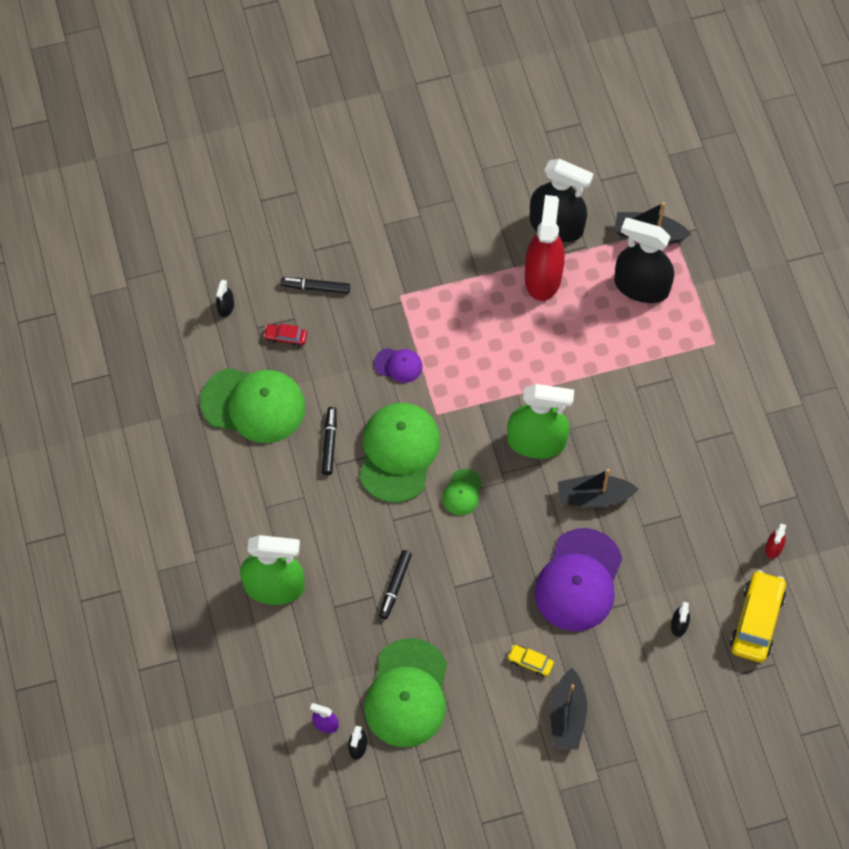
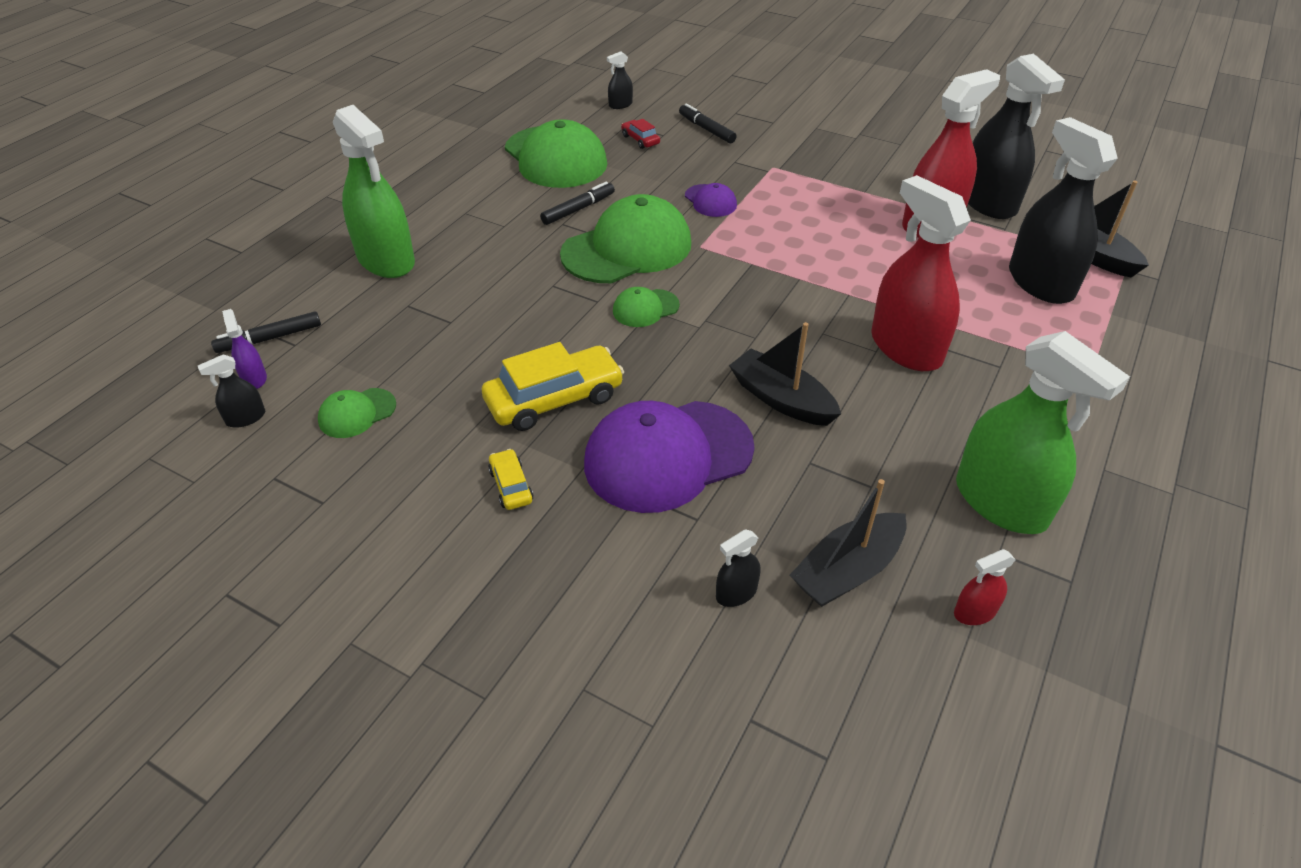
camera: 45 degrees right, 20 degrees down
(395, 586) = (480, 328): black marker -> black marker (270, 339)
(407, 693) = (357, 413): green cap -> green cap, size x0.47
(536, 442) = (774, 320): green spray bottle -> green spray bottle (1000, 502)
(567, 716) = (474, 571): black boat -> black boat (847, 570)
(618, 404) = (905, 348): none -> red spray bottle
(756, 621) = (856, 678): yellow car -> yellow car (554, 399)

